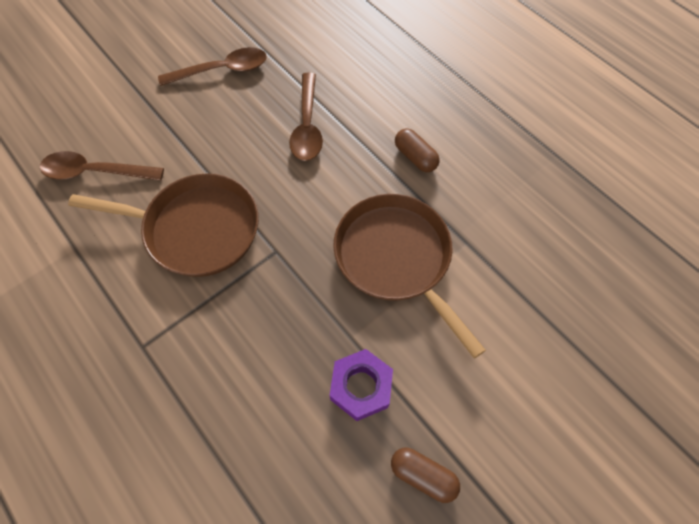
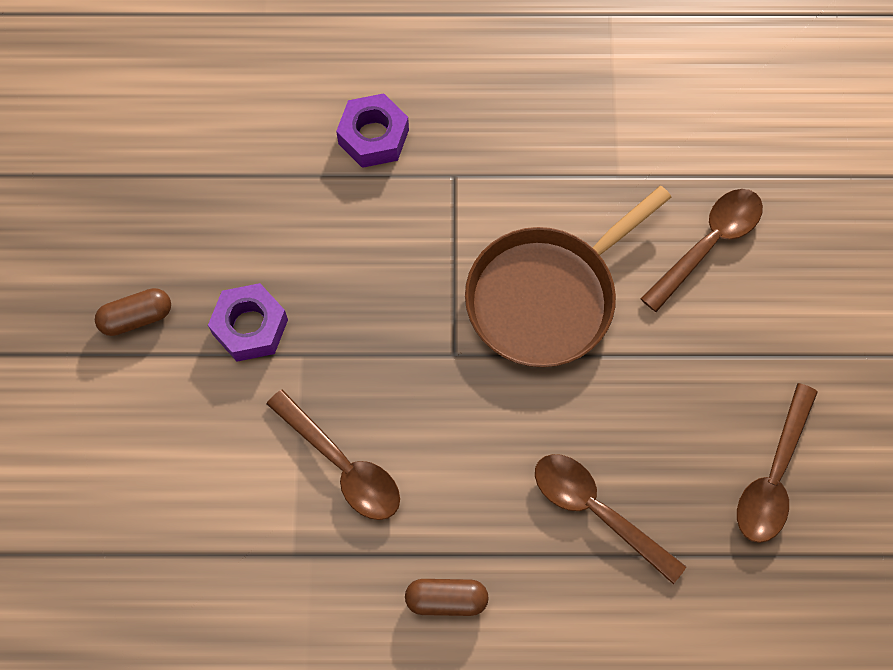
camera: 130 degrees right, 5 degrees up
(145, 429) = (373, 137): none -> purple nut
(396, 258) = (342, 465): brown pan -> brown spoon

